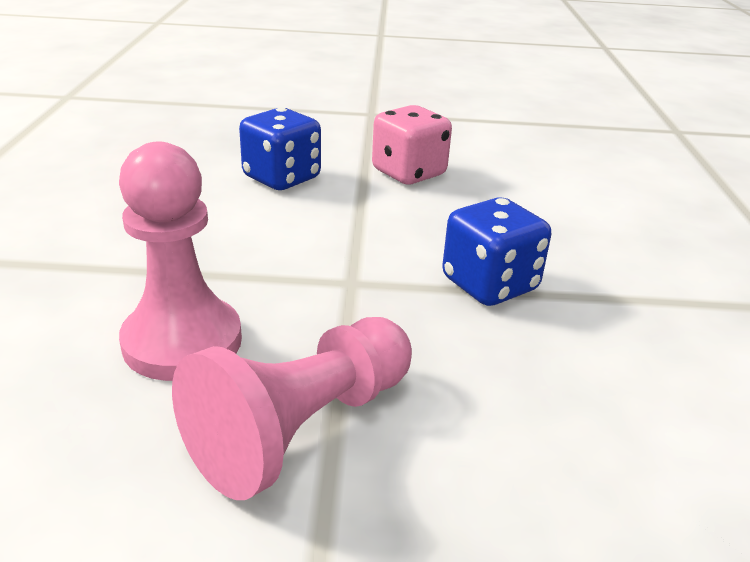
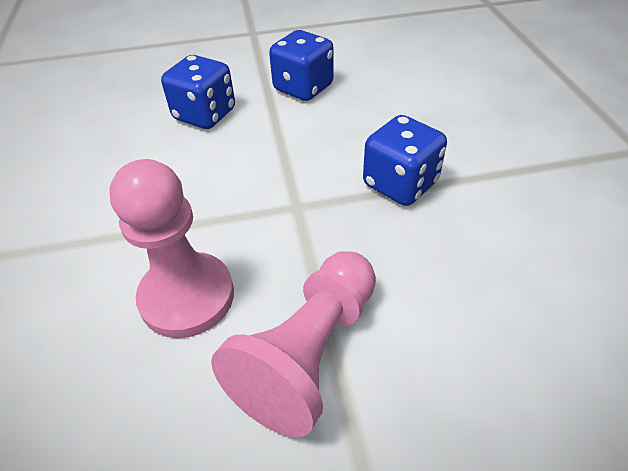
camera: 10 degrees left, 15 degrees up
(408, 173) = (303, 88): pink dice -> blue dice

